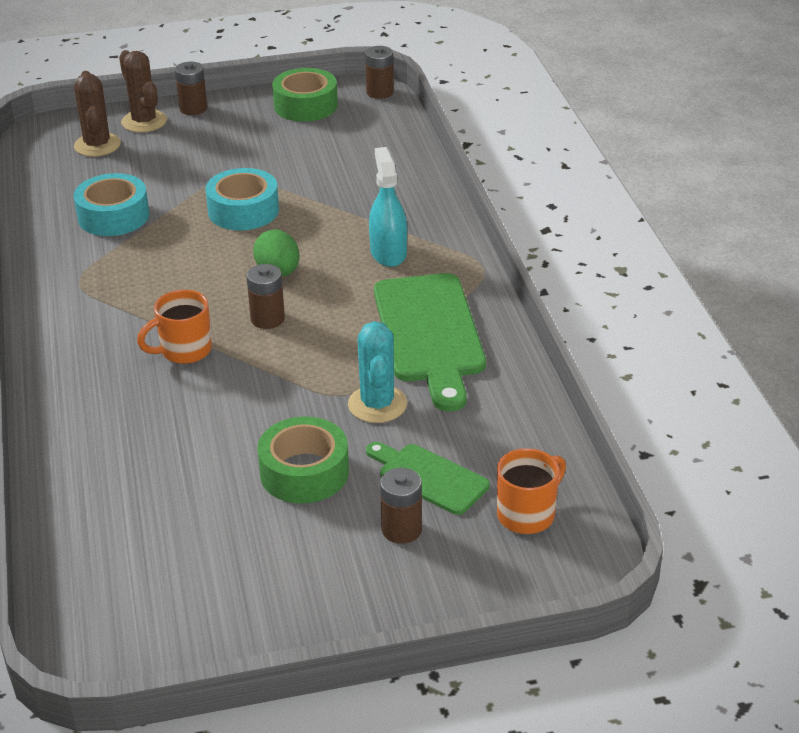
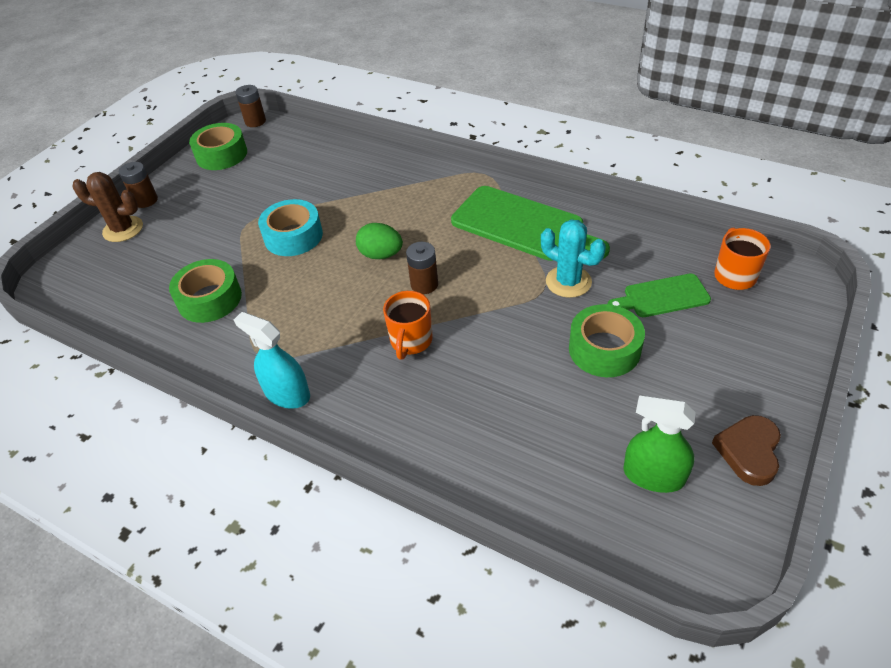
camera: 45 degrees left, 10 degrees up
(97, 145) = (113, 265): brown cactus -> none
(113, 216) = (210, 299): turquoise tape -> green tape
(169, 576) = (653, 475): none -> green spray bottle
(263, 627) = (749, 451): none -> brown heart
(388, 253) = (422, 200): turquoise spray bottle -> turquoise spray bottle (287, 394)
(401, 529) = (702, 334): brown battery -> none

